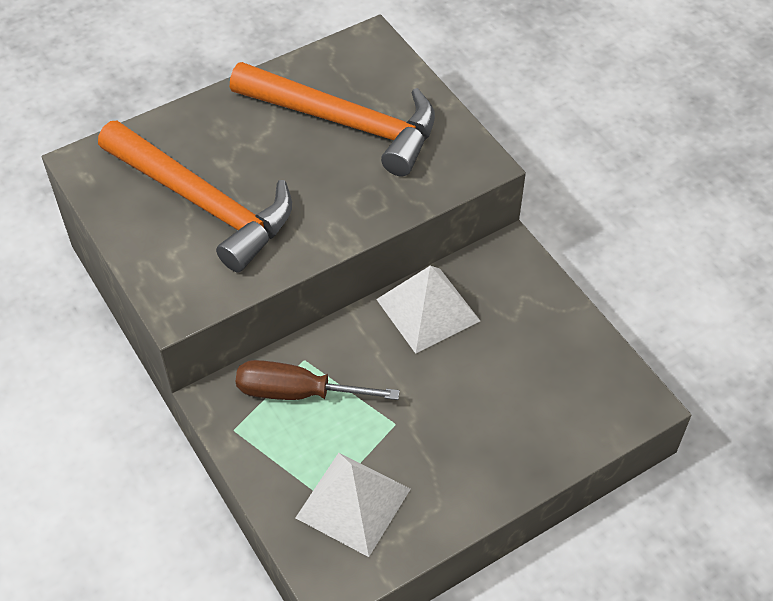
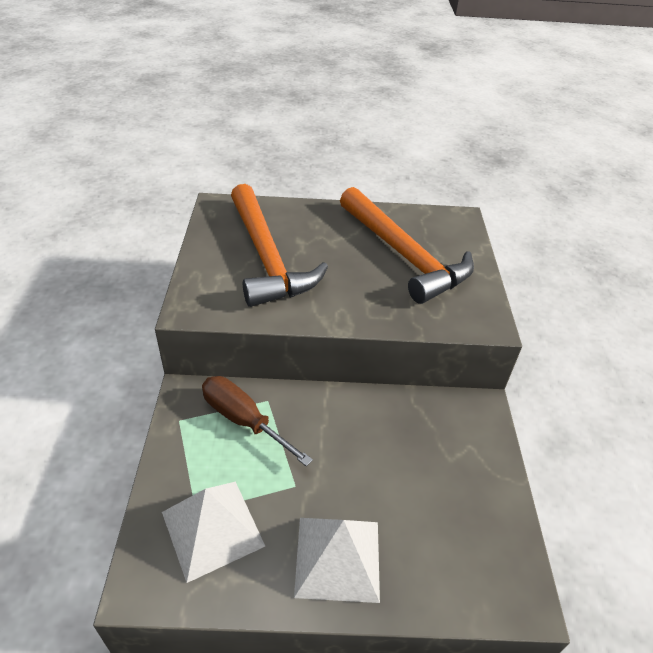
camera: 30 degrees right, 10 degrees down
(428, 310) = (385, 415): white pyramid -> white pyramid (337, 558)

